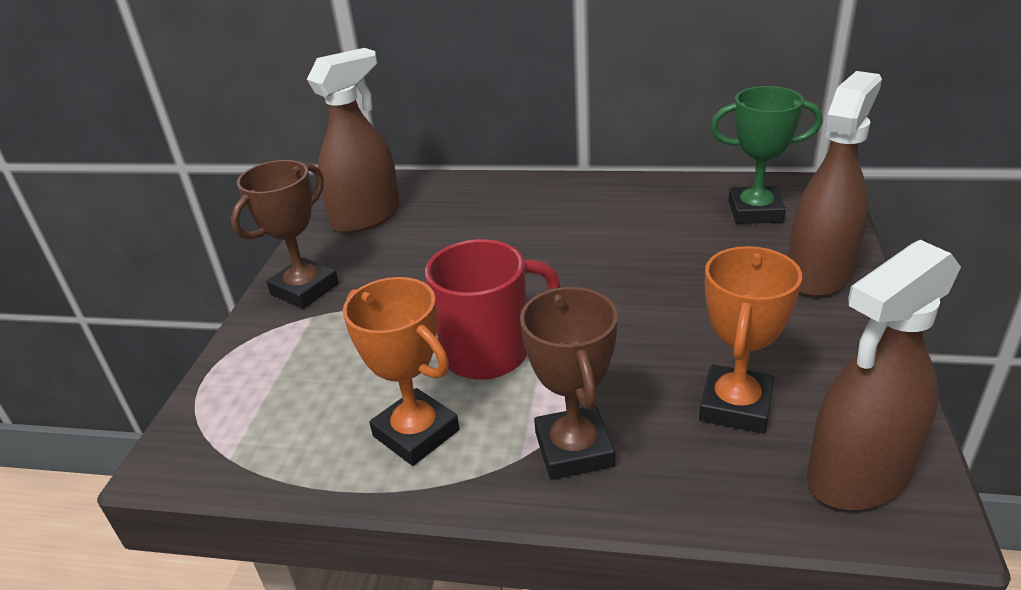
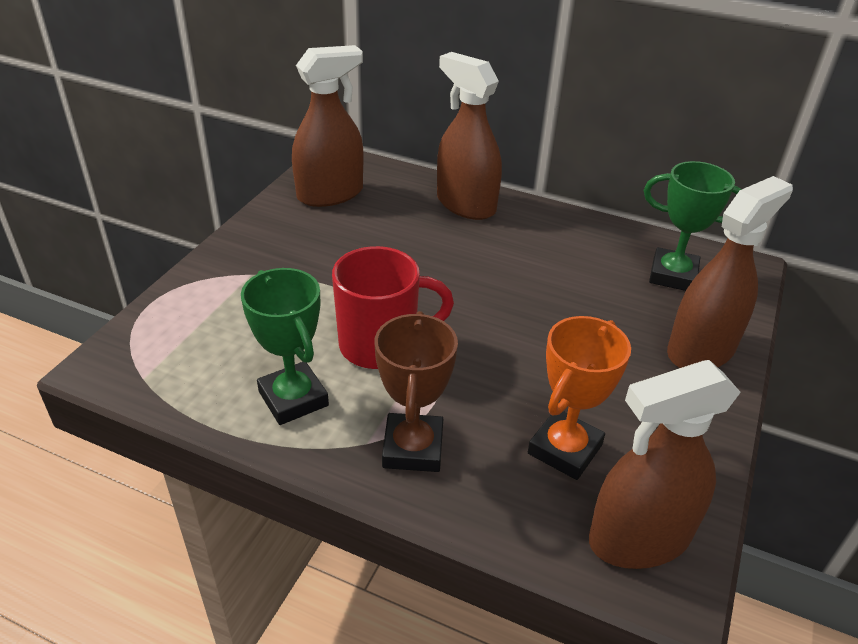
camera: 10 degrees right, 5 degrees up
(304, 289) = (254, 248): brown trophy -> none
(416, 433) = (293, 398): orange trophy -> green trophy
(515, 195) = (465, 204): none -> brown spray bottle

